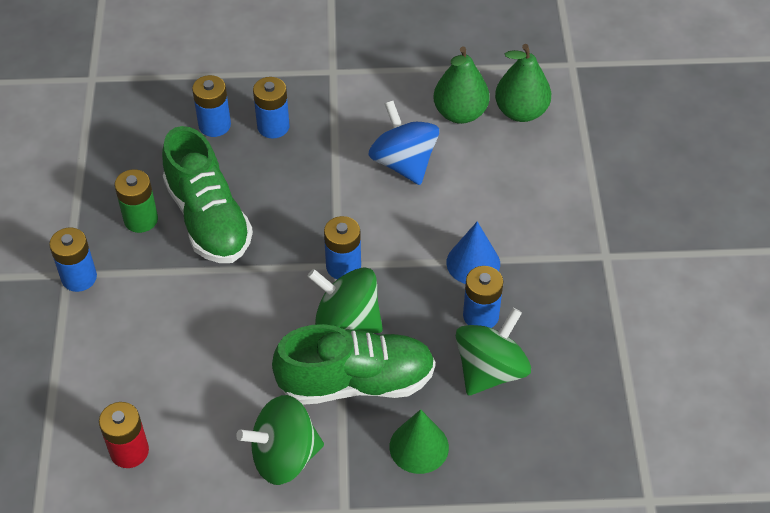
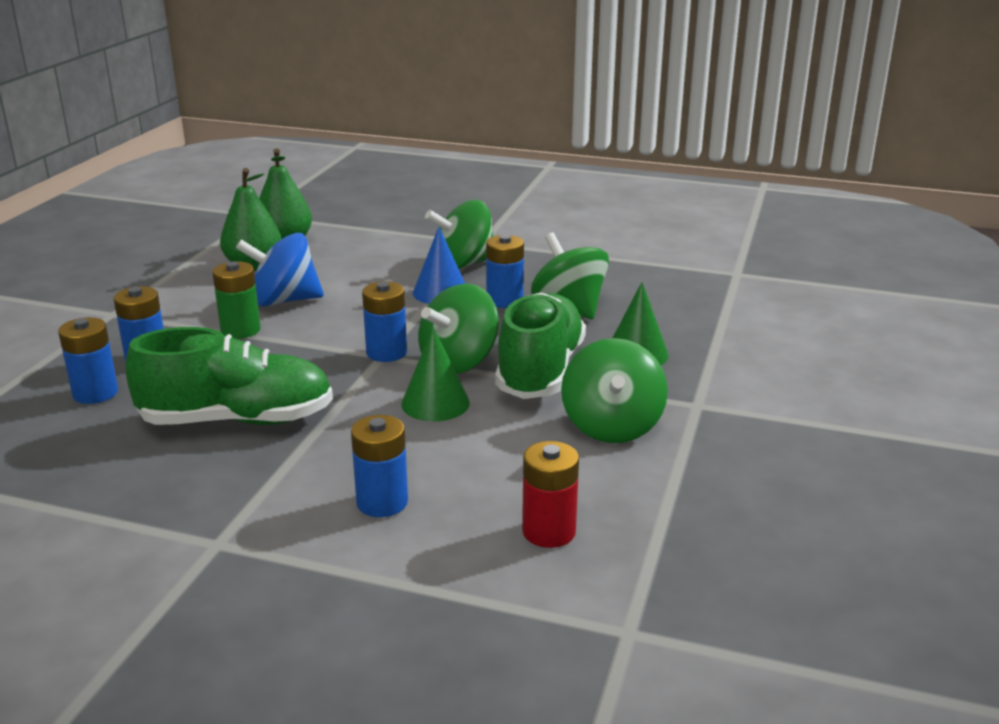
camera: 70 degrees left, 25 degrees down
(79, 277) = (233, 533): blue battery -> blue battery (382, 502)
(141, 219) = (185, 468): green battery -> green battery (240, 330)
(276, 327) = (435, 403): none -> green cone
(543, 259) = (463, 265): none -> green spinning top

